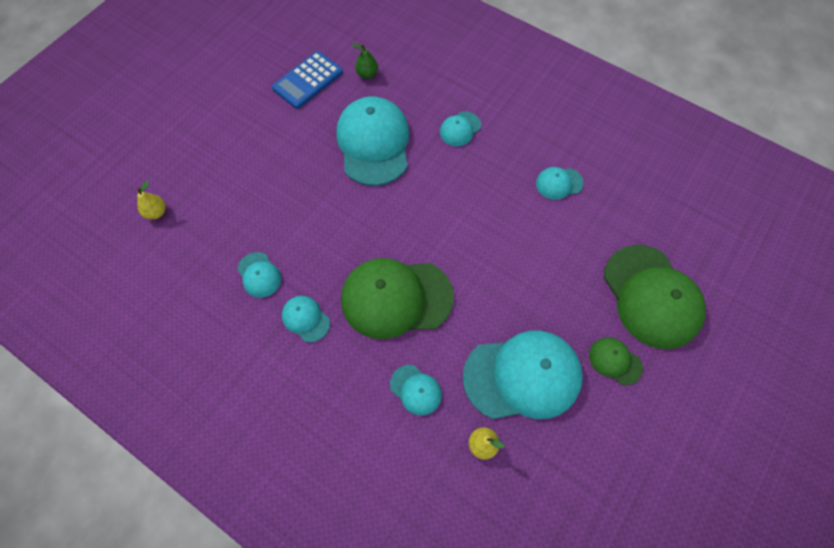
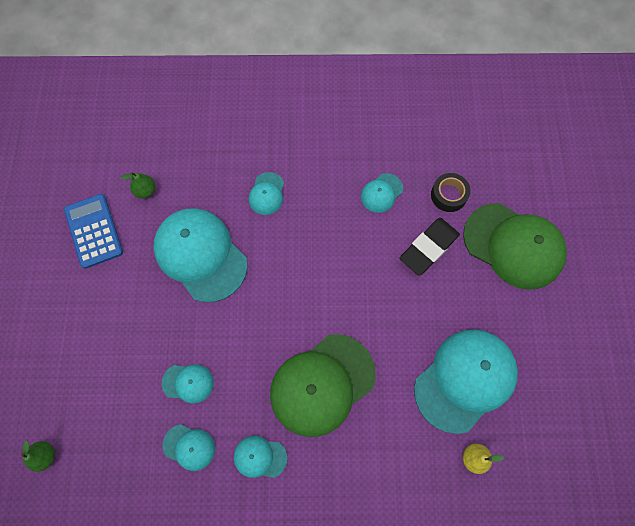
camera: 35 degrees left, 5 degrees up
(156, 212) = (45, 456): yellow pear -> green pear
(308, 80) = (93, 231): blue calculator -> blue calculator turned 150 degrees clockwise
(416, 390) = (393, 451): turquoise cap -> turquoise cap (188, 383)
(569, 250) = (428, 248): none -> black eraser
(615, 361) = (522, 318): green cap -> none
(619, 220) = (448, 195): none -> black tape

